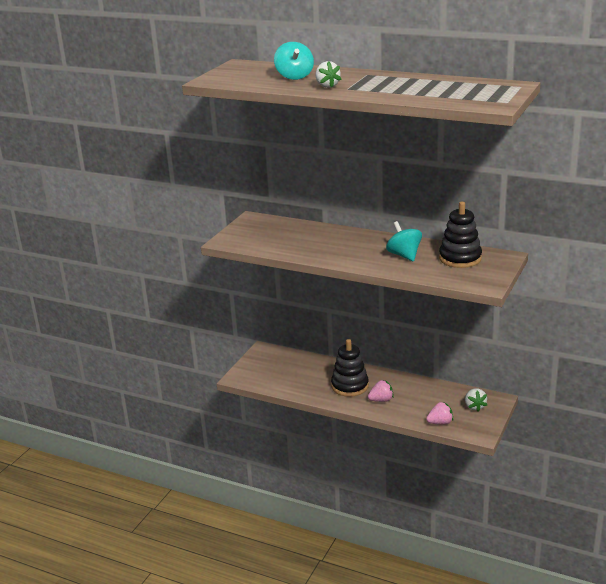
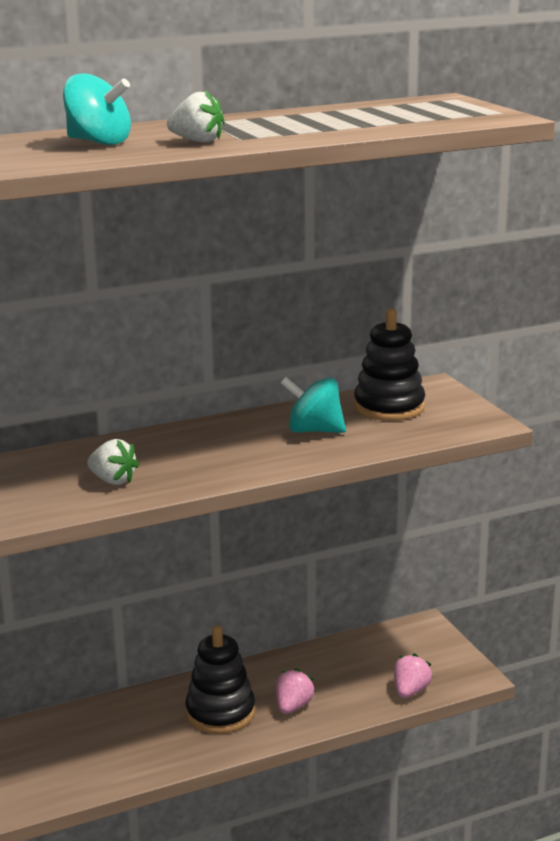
camera: 50 degrees left, 5 degrees down
(474, 406) = (414, 647): white strawberry -> white strawberry (113, 480)

